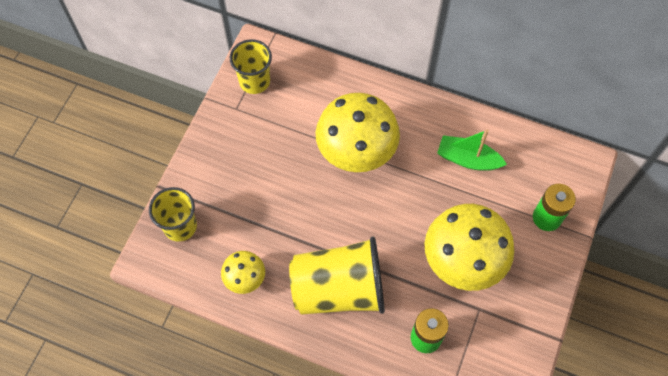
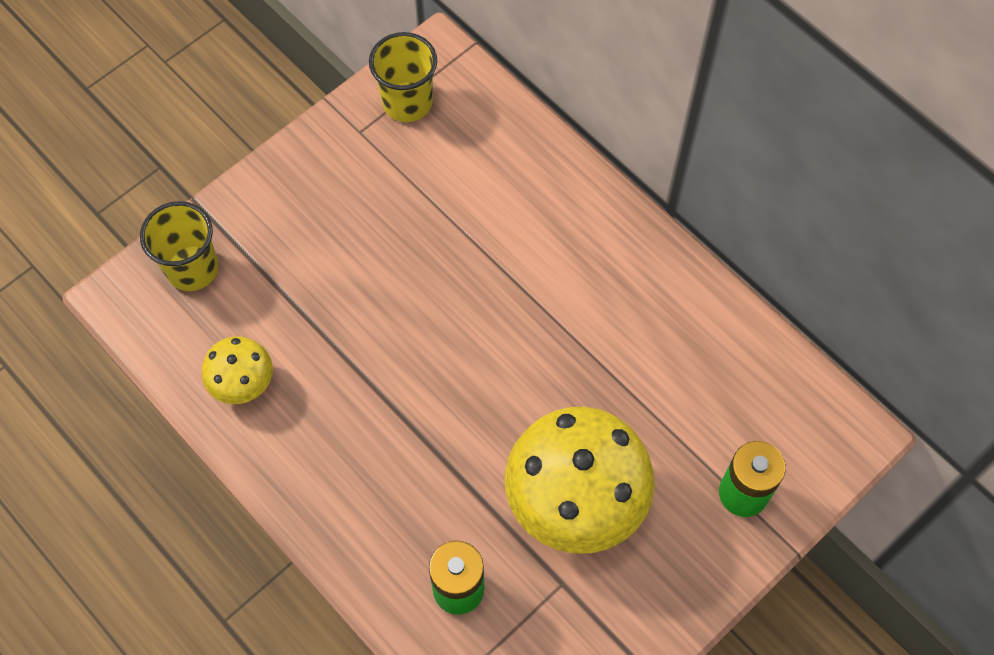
camera: 25 degrees right, 0 degrees up
(339, 289) = (369, 459): yellow cup -> none
(356, 152) = (501, 269): yellow mushroom -> none
(468, 159) = (666, 350): green boat -> none

